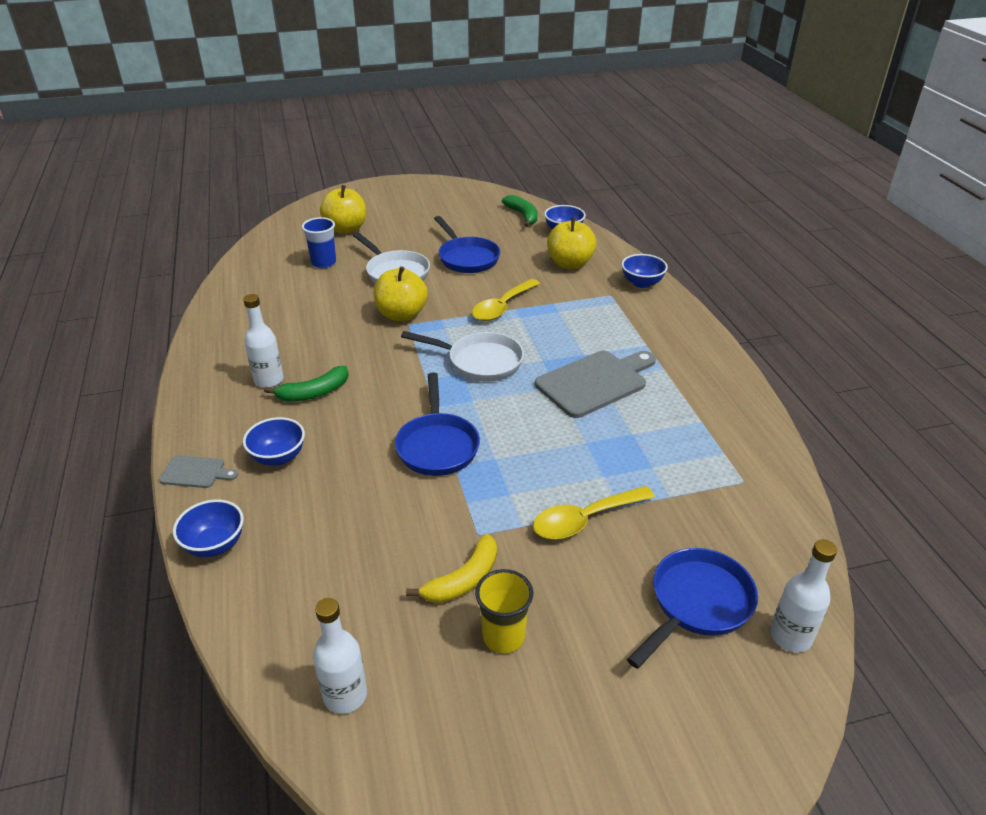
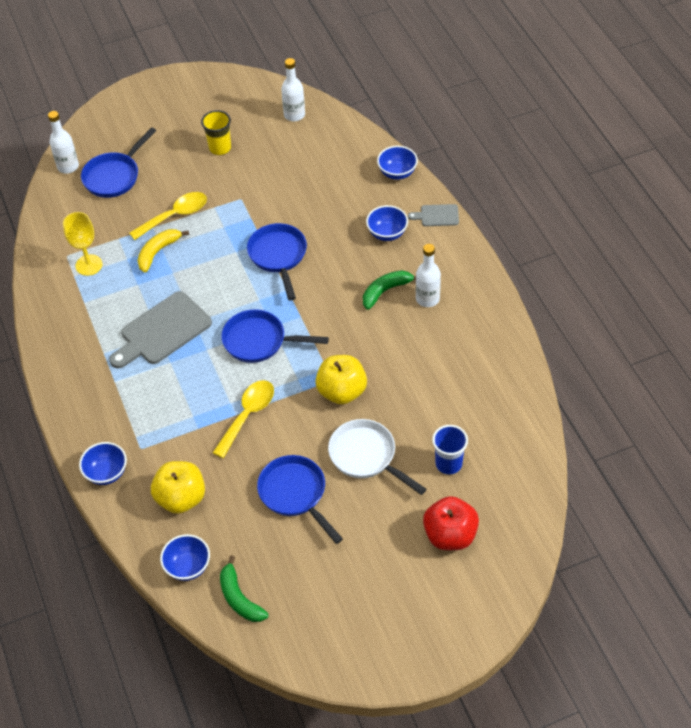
camera: 175 degrees right, 15 degrees up
(346, 229) = (450, 535): yellow apple -> red apple
(463, 580) = (245, 172): yellow banana -> yellow banana (158, 252)
(480, 362) = (259, 341): white pan -> blue pan
(706, 465) = (89, 265): none -> yellow goblet

